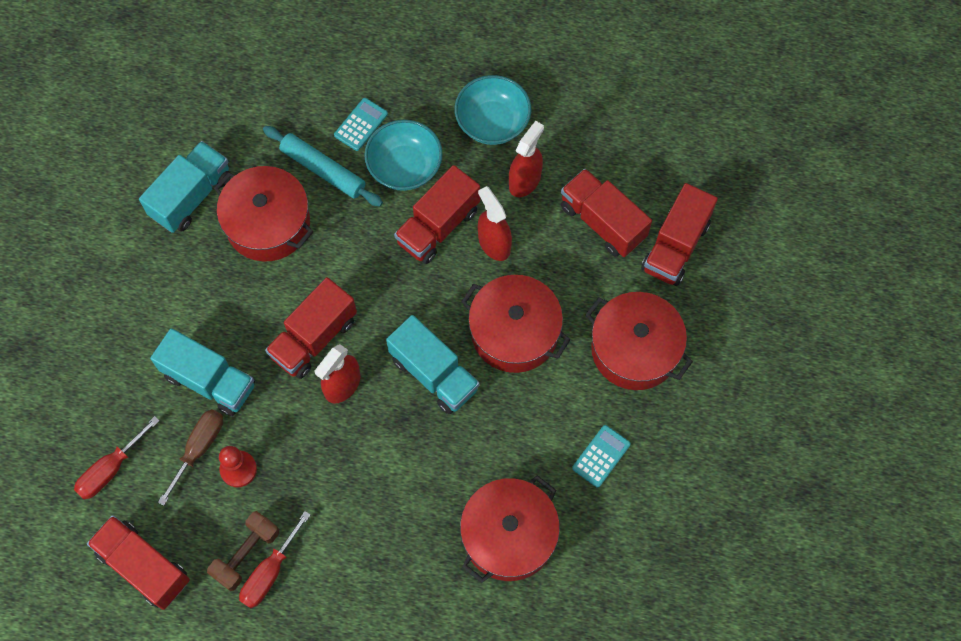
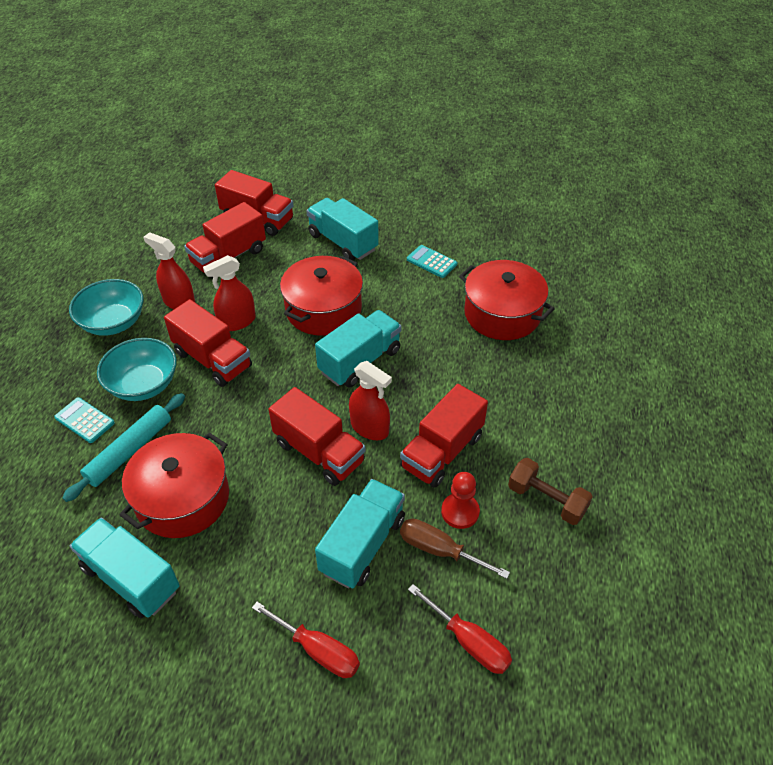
camera: 90 degrees left, 20 degrees down
(144, 566) = (575, 596): red truck -> red truck (442, 452)
(270, 572) = (561, 479): red screwdriver -> red screwdriver (318, 650)
(635, 349) = (343, 242): red pot -> turquoise truck

